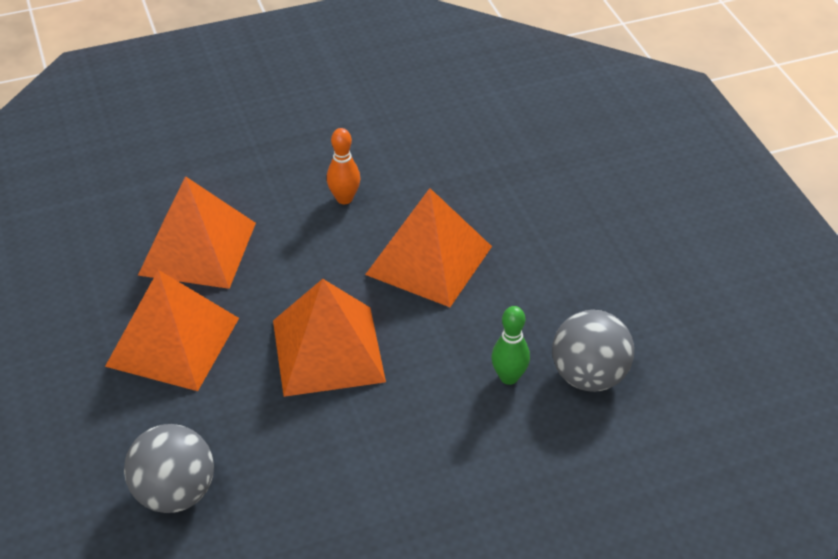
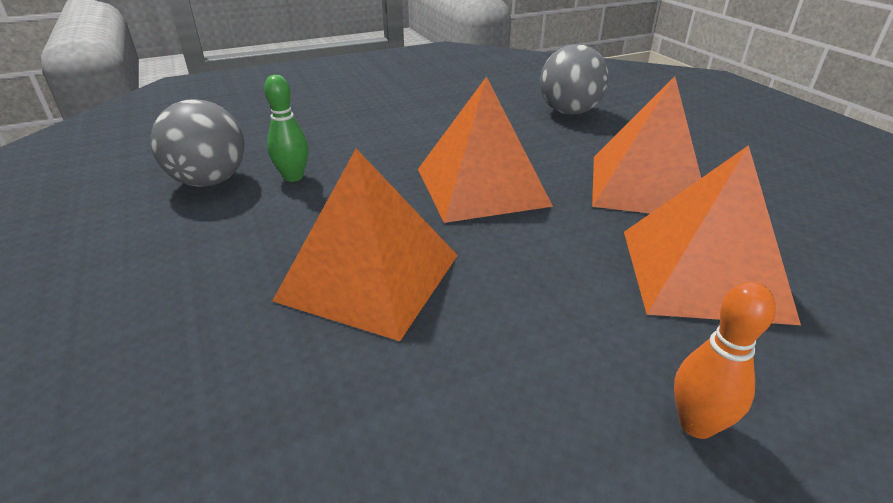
camera: 175 degrees right, 10 degrees down
(344, 198) = (519, 367): orange bowling pin -> orange bowling pin (696, 424)

